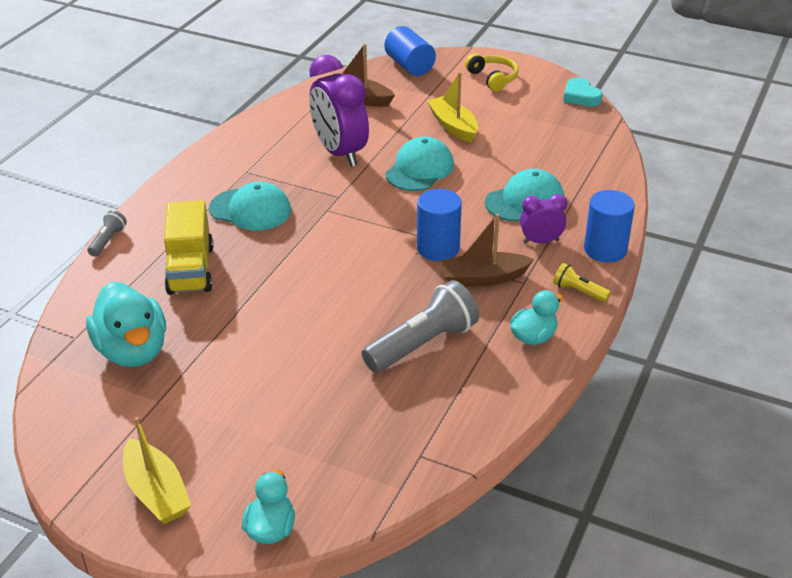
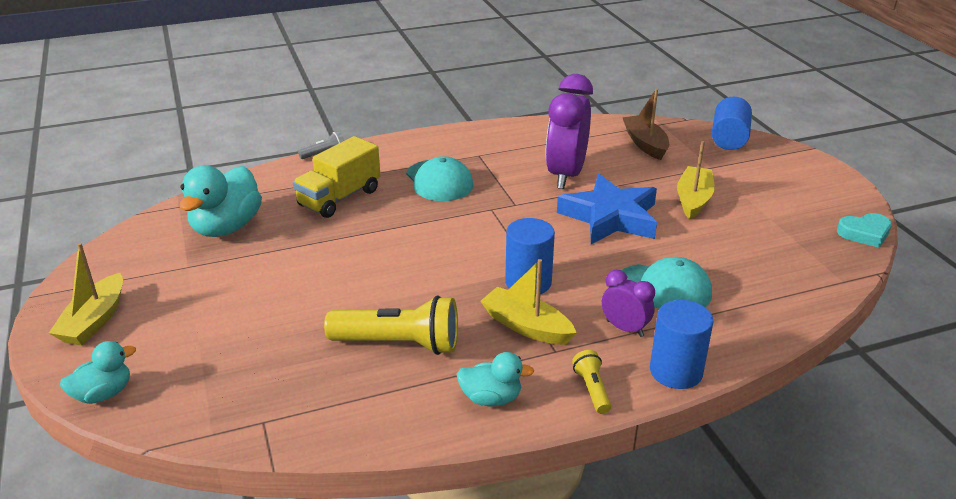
camera: 45 degrees right, 5 degrees down
(419, 169) = (610, 217): turquoise cap -> blue star
(423, 344) = (399, 344): grey flashlight -> yellow flashlight
(483, 278) = (526, 326): brown boat -> yellow boat
(493, 78) = (793, 180): yellow headphones -> none
(581, 96) = (865, 233): turquoise heart -> turquoise heart turned 120 degrees counterclockwise

